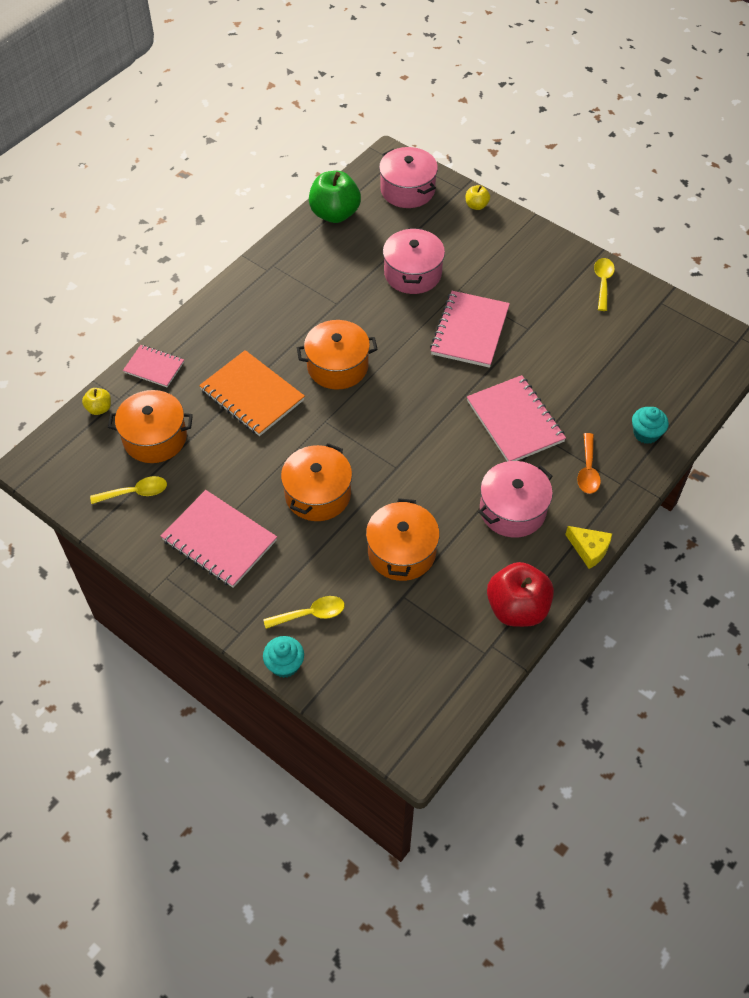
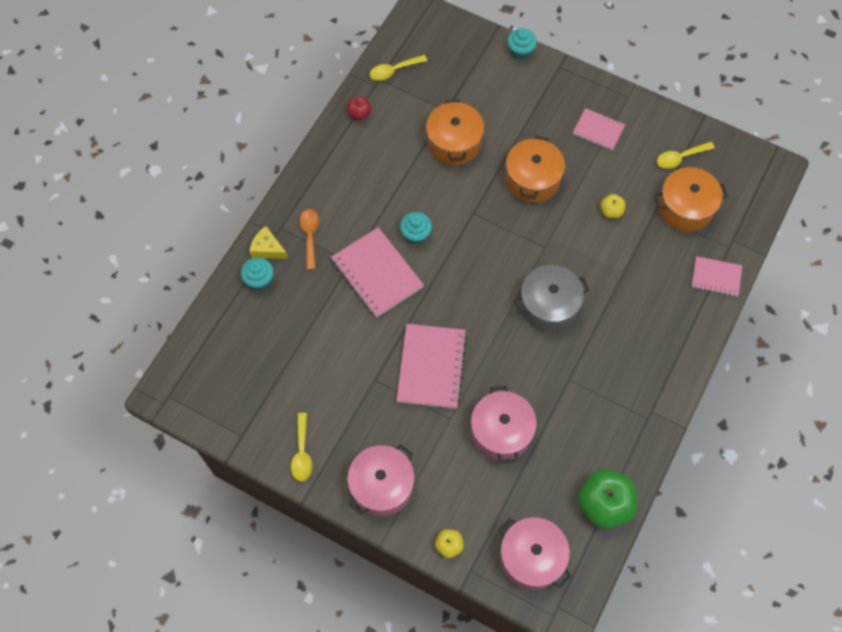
camera: 170 degrees right, 10 degrees up
(99, 408) = (745, 228): yellow apple -> yellow apple (611, 211)
(219, 540) = (598, 130): pink notebook -> pink notebook, size x0.58
(252, 395) = (617, 262): orange notebook -> none
(310, 614) = (512, 87): yellow spoon -> yellow spoon (394, 71)
(337, 366) = (548, 305): orange pot -> grey pot
(466, 454) = (416, 234): none -> turquoise cupcake
(512, 510) = (370, 190): pink pot -> pink pot (382, 485)
(517, 608) = (359, 114): red apple -> red apple, size x0.48
(589, 549) = (306, 167): yellow cheese -> yellow cheese (267, 249)

